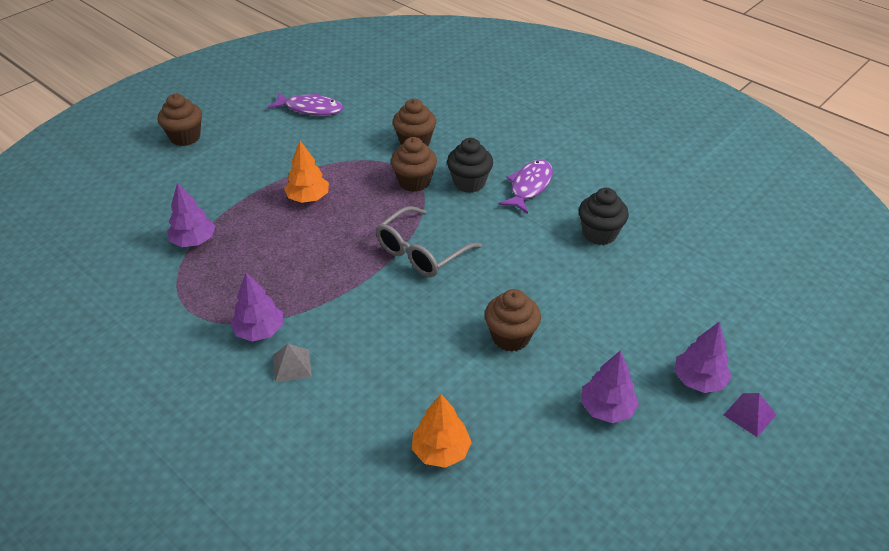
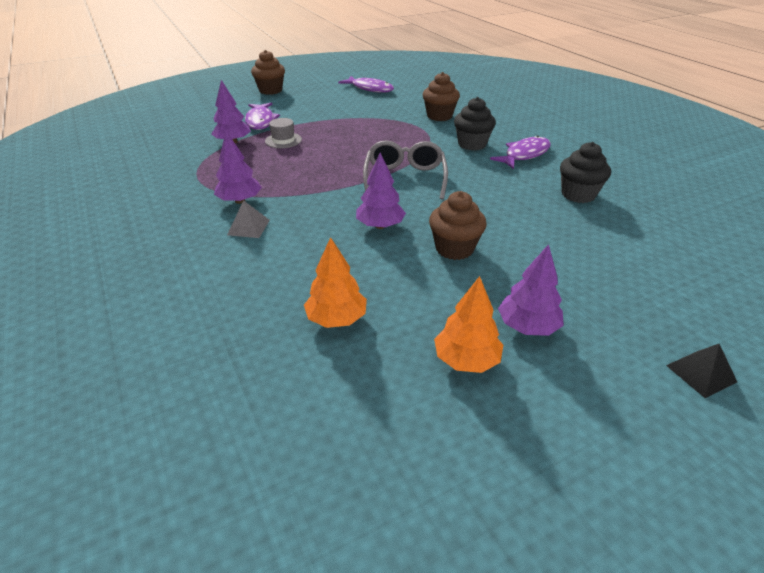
camera: 20 degrees right, 5 degrees down
(206, 197) = (260, 121): none -> purple fish
(254, 224) = (283, 140): none -> grey hat
(308, 198) = (335, 133): orange tree -> orange tree (466, 360)
(414, 182) = (425, 137): brown cupcake -> none
(421, 252) = (405, 178): grey glasses -> grey glasses turned 120 degrees clockwise
(699, 380) = (645, 327): purple tree -> purple tree (380, 226)
(749, 414) = (701, 373): purple pyramid -> black pyramid

